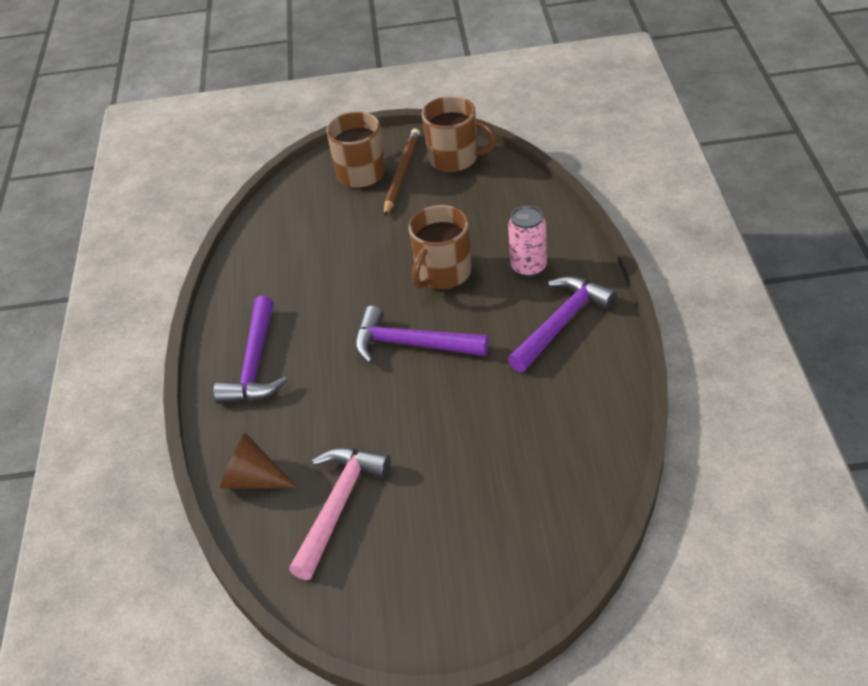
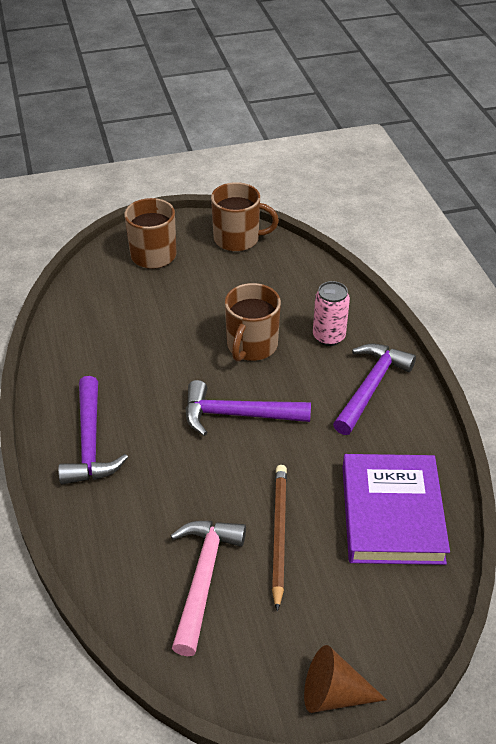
camera: 15 degrees left, 0 degrees up
(253, 479) = (112, 558): brown cone -> brown cone (333, 693)
(401, 174) = (191, 254): brown pencil -> brown pencil (278, 534)
(550, 457) = (391, 514): none -> purple book

